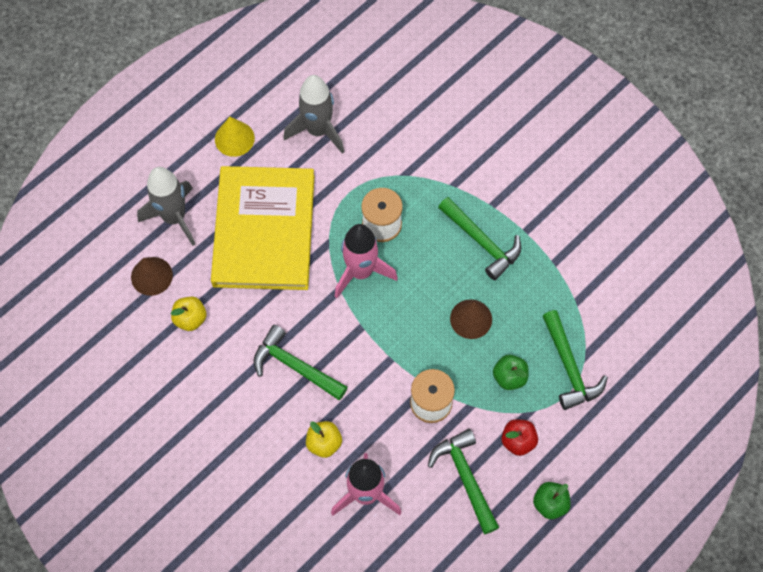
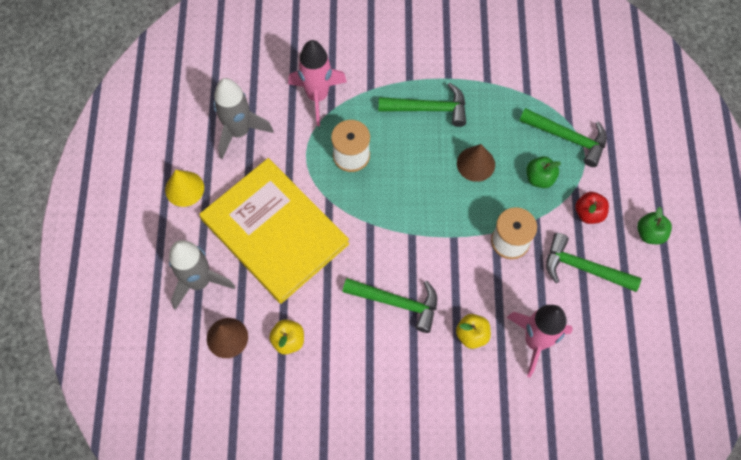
camera: 45 degrees left, 0 degrees up
(295, 366) = (397, 303): green hammer -> green hammer turned 150 degrees counterclockwise
(361, 271) = (371, 199): pink rocket -> pink rocket (317, 96)

